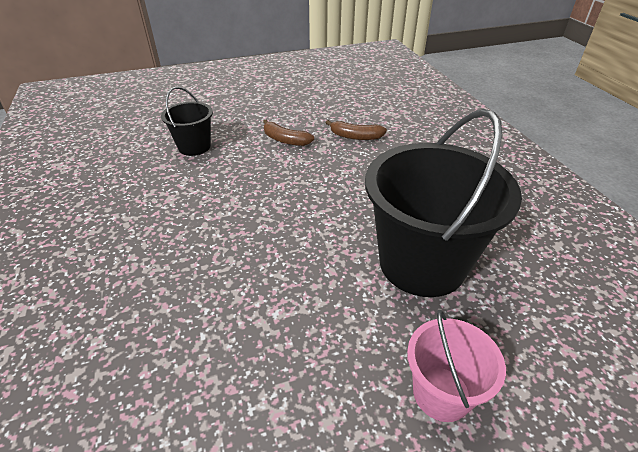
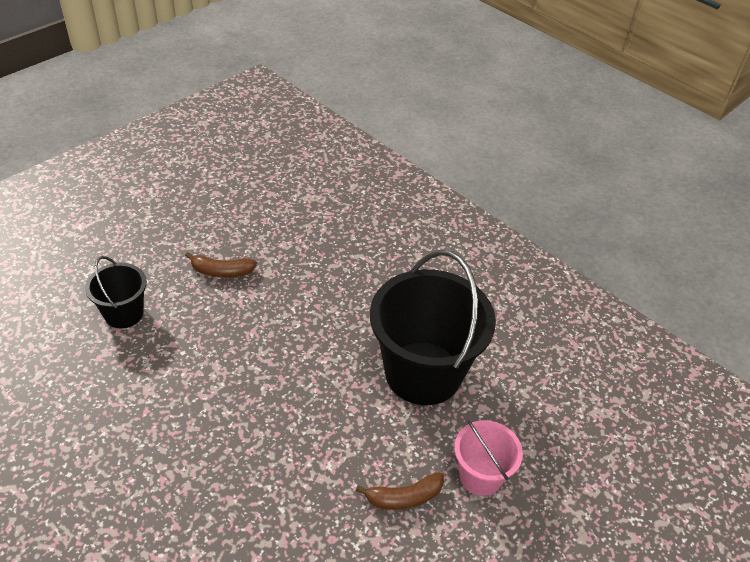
camera: 30 degrees left, 5 degrees up
(355, 137) = (294, 244): brown banana -> brown banana (404, 497)

